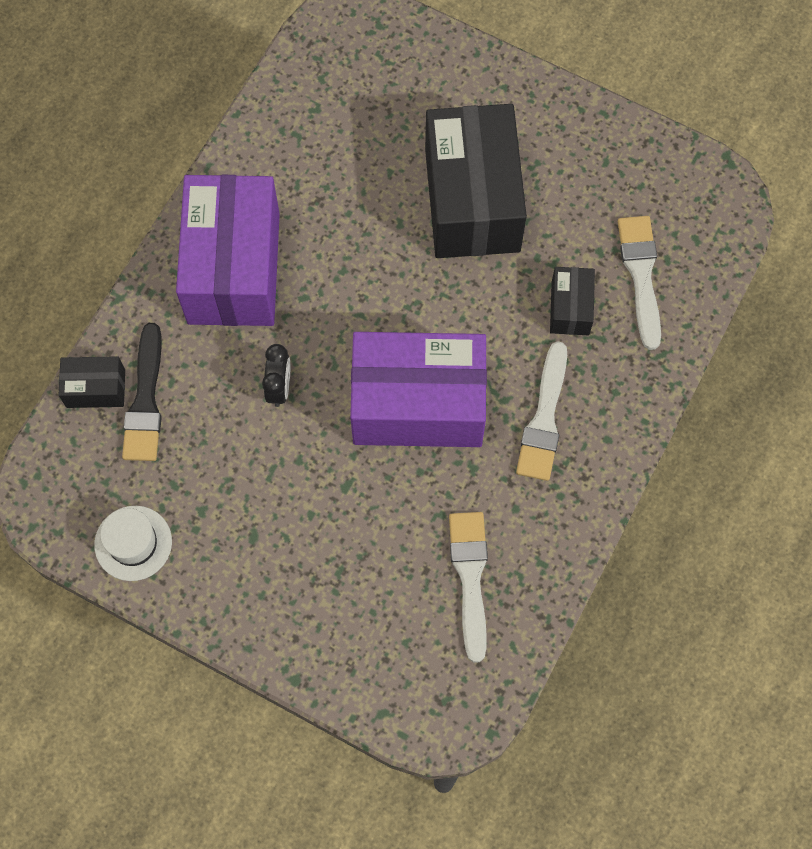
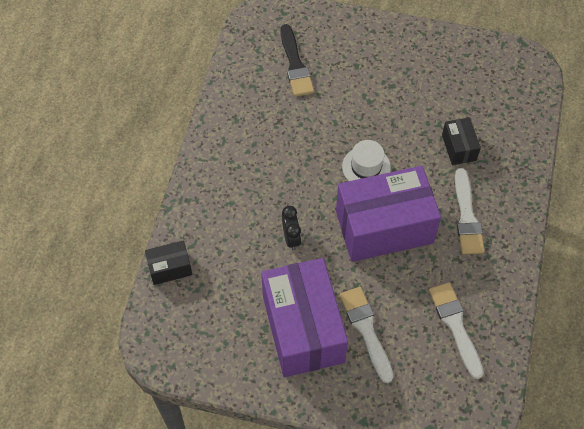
camera: 15 degrees left, 10 degrees down
(133, 543) = (225, 360): white hat -> white hat (366, 167)
(145, 401) = (206, 268): black brush -> black brush (295, 65)
(234, 268) = (238, 173): purple box -> purple box (303, 328)
(472, 200) = (376, 99): black box -> none
(641, 275) = (495, 118): white brush -> white brush (366, 330)

